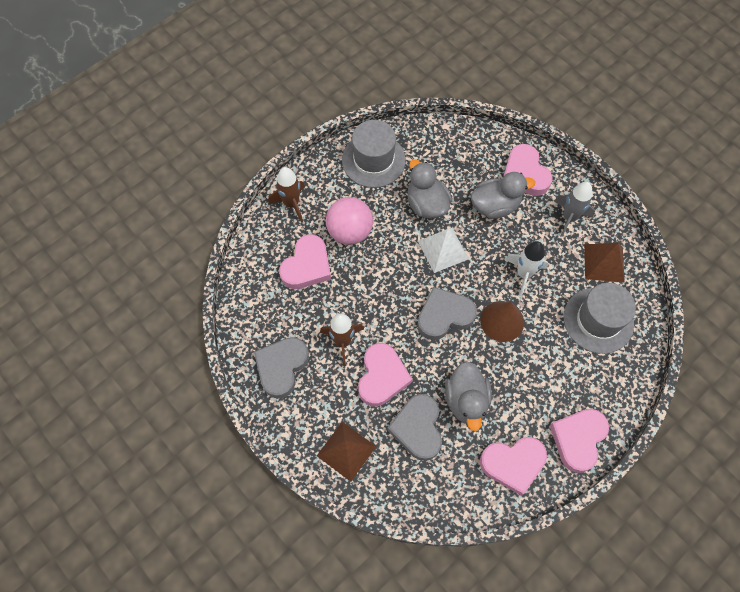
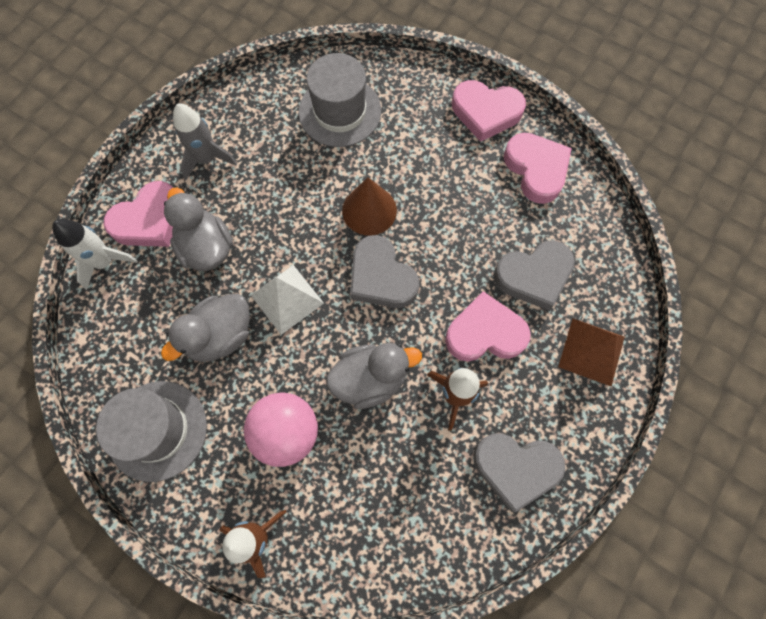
camera: 105 degrees left, 5 degrees up
(307, 266) = (356, 479): pink heart -> none
(466, 400) = (481, 230): grey duck -> grey duck (370, 379)
(524, 274) = (299, 197): white rocket -> white rocket (105, 262)
(604, 263) = (263, 115): brown pyramid -> none

